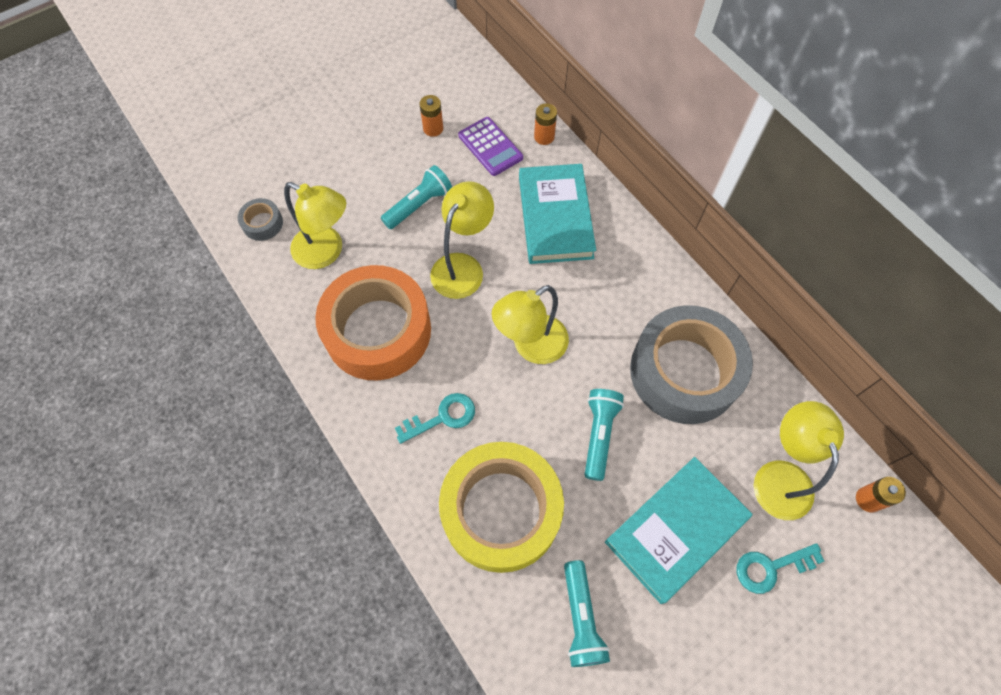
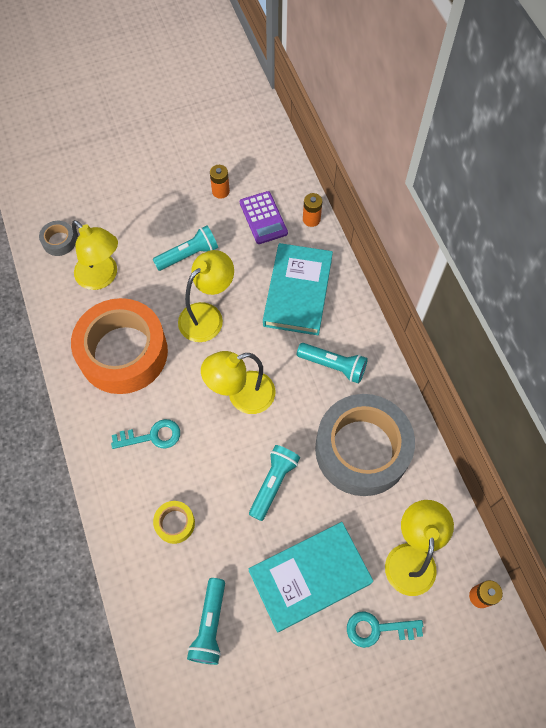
camera: 15 degrees right, 0 degrees up
(501, 510) = (175, 523): yellow tape -> yellow tape, size x0.41
(621, 288) = (333, 366): none -> turquoise flashlight

